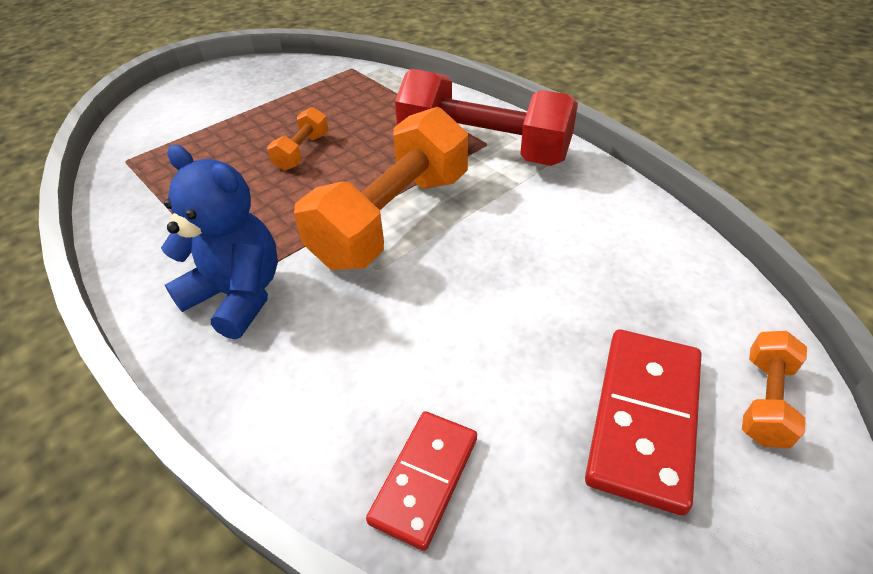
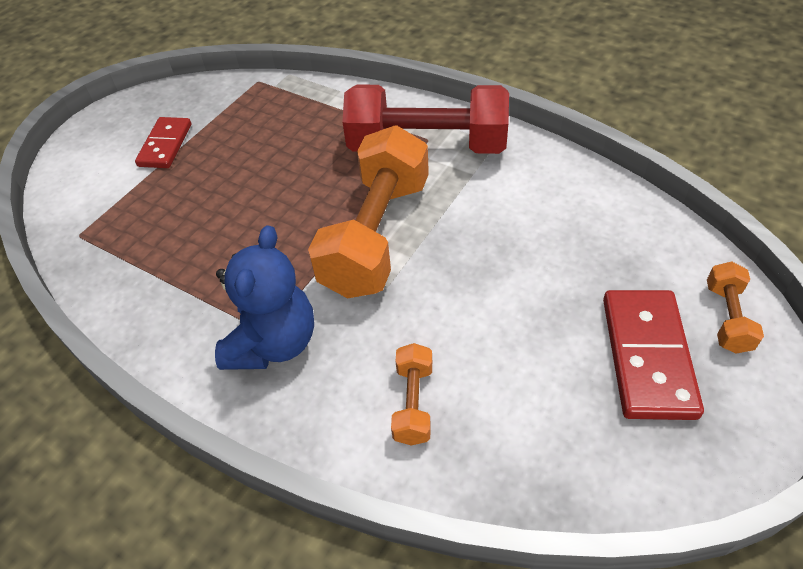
camera: 15 degrees left, 5 degrees up
(237, 295) = (273, 343): blue teddy bear -> blue teddy bear turned 90 degrees clockwise
(302, 152) = (257, 186): orange dumbbell -> orange dumbbell (413, 403)
(424, 479) = (505, 450): red domino -> red domino (165, 145)

